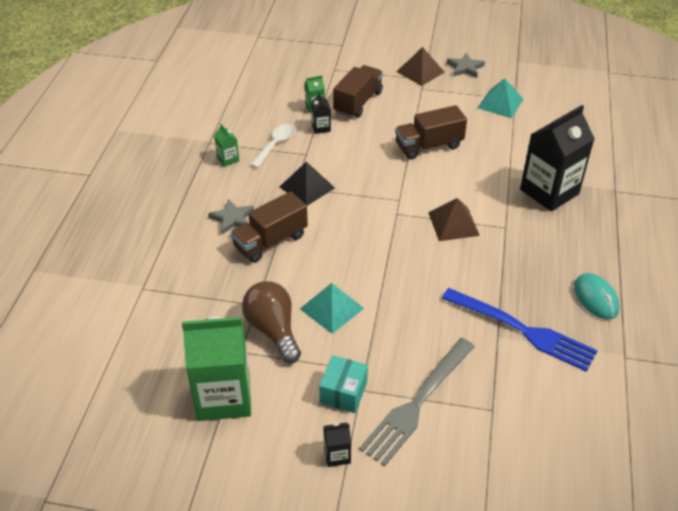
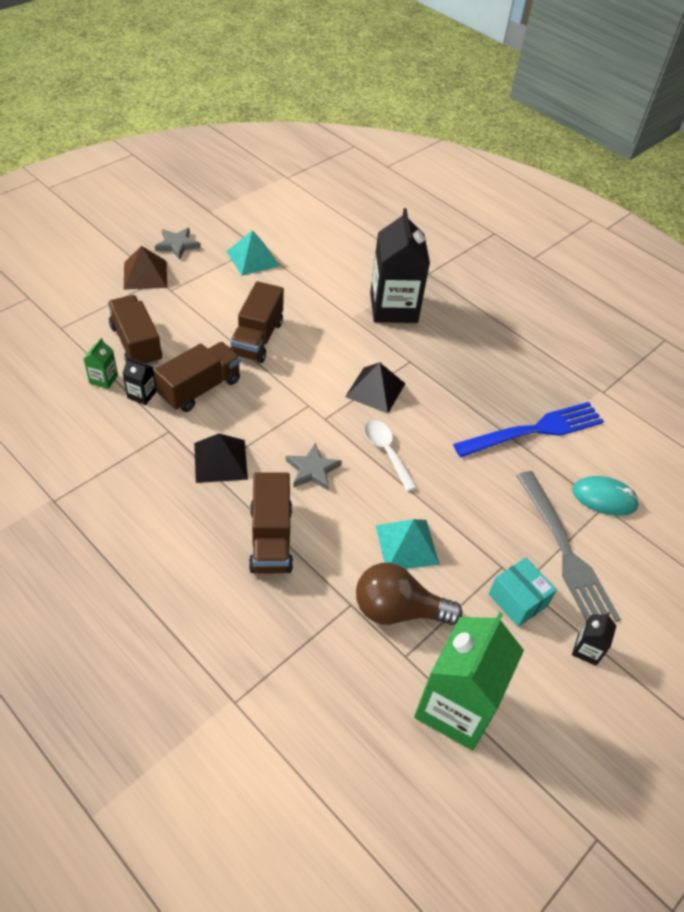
camera: 60 degrees left, 5 degrees up
(228, 159) = (103, 500): green carton -> none
(232, 219) = (204, 552): grey star -> grey star (312, 470)
(275, 145) = (126, 446): white spoon -> white spoon (386, 452)
(354, 147) = (200, 389): none -> brown truck
(453, 223) = (375, 390): brown pyramid -> black pyramid
(596, 298) = (533, 365): turquoise mouse -> turquoise mouse (604, 498)

